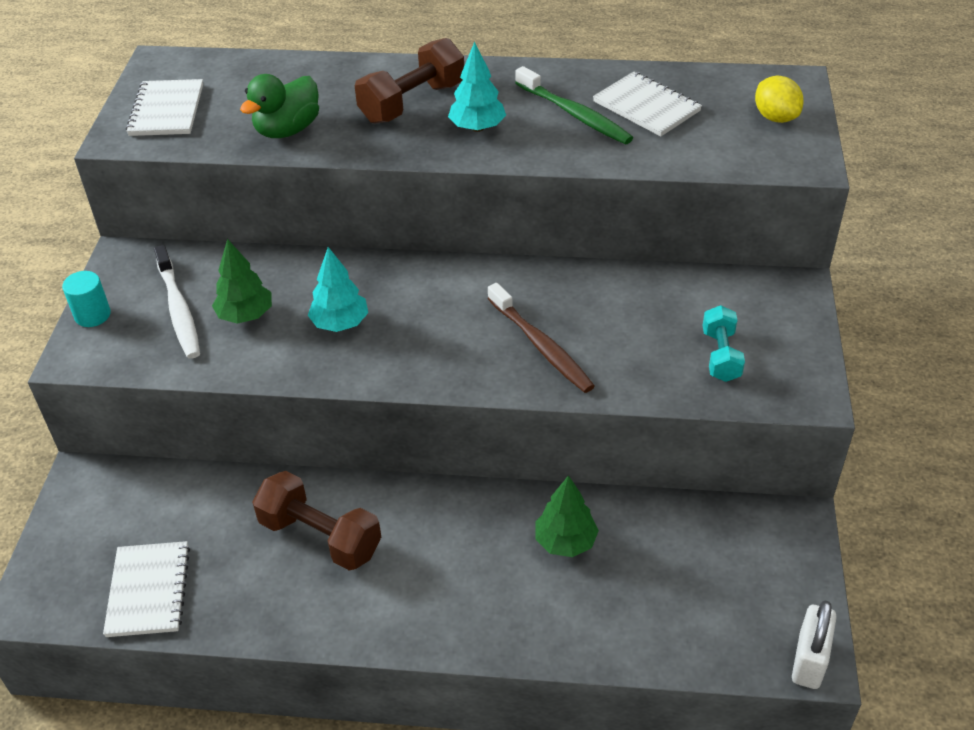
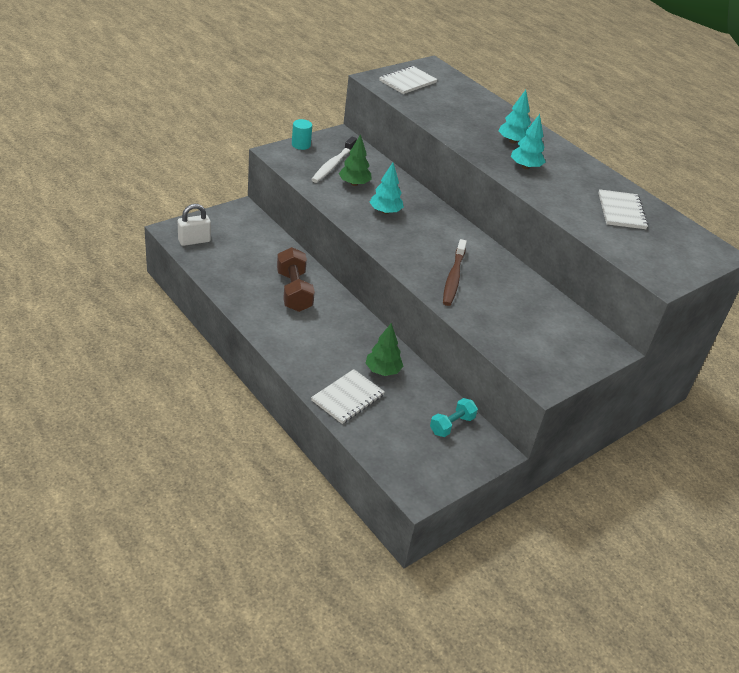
camera: 40 degrees right, 5 degrees down
(148, 590) = (213, 258): white notebook -> white notebook (348, 398)
(287, 130) = (443, 117): green duck -> none
(412, 103) = (513, 141): brown dumbbell -> turquoise tree
(574, 114) = (580, 191): green toothbrush -> none
(720, 355) = (528, 340): turquoise dumbbell -> turquoise dumbbell (451, 425)
(775, 117) = (681, 257): yellow lemon -> none
(809, 660) = (416, 492): white padlock -> white padlock (194, 241)

